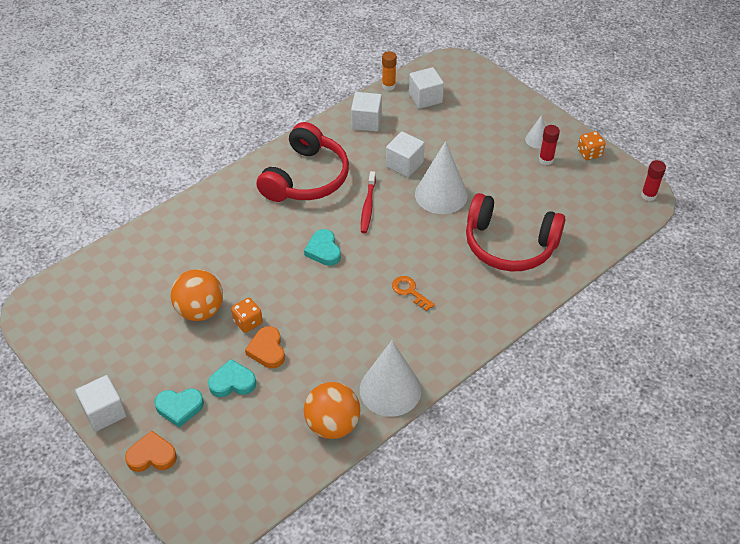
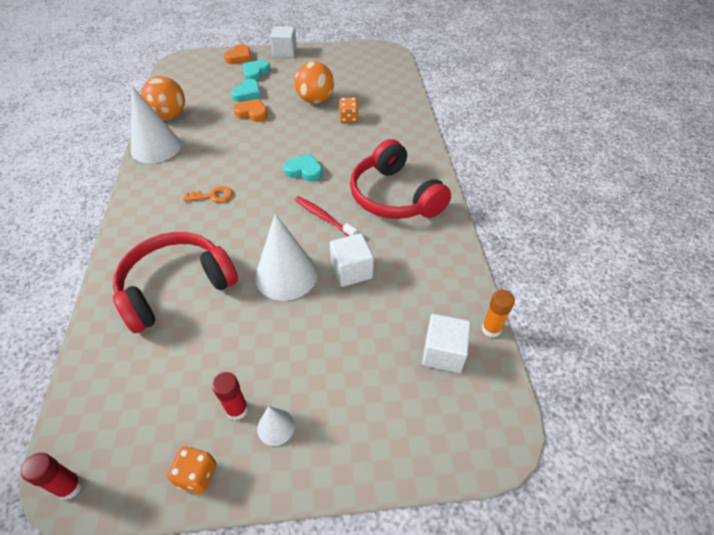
camera: 125 degrees right, 0 degrees up
(248, 322) = (283, 114): orange dice -> orange dice (348, 118)
(366, 122) = (440, 275): white cube -> none

